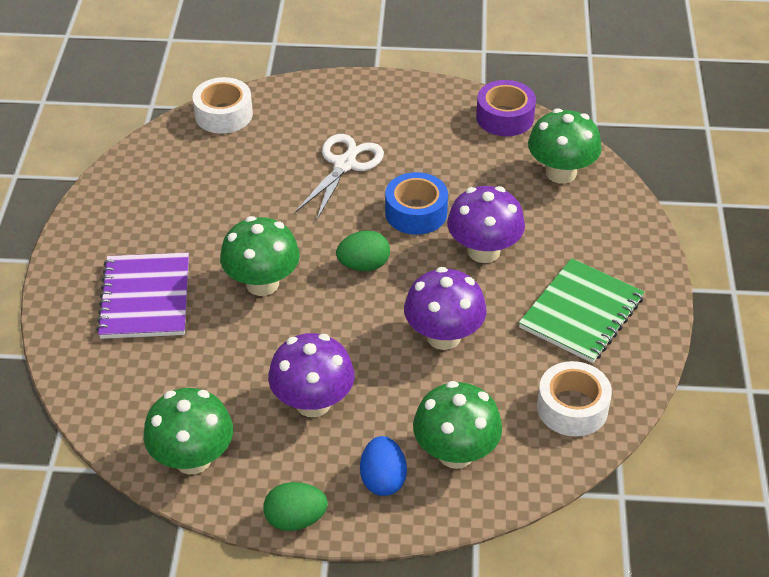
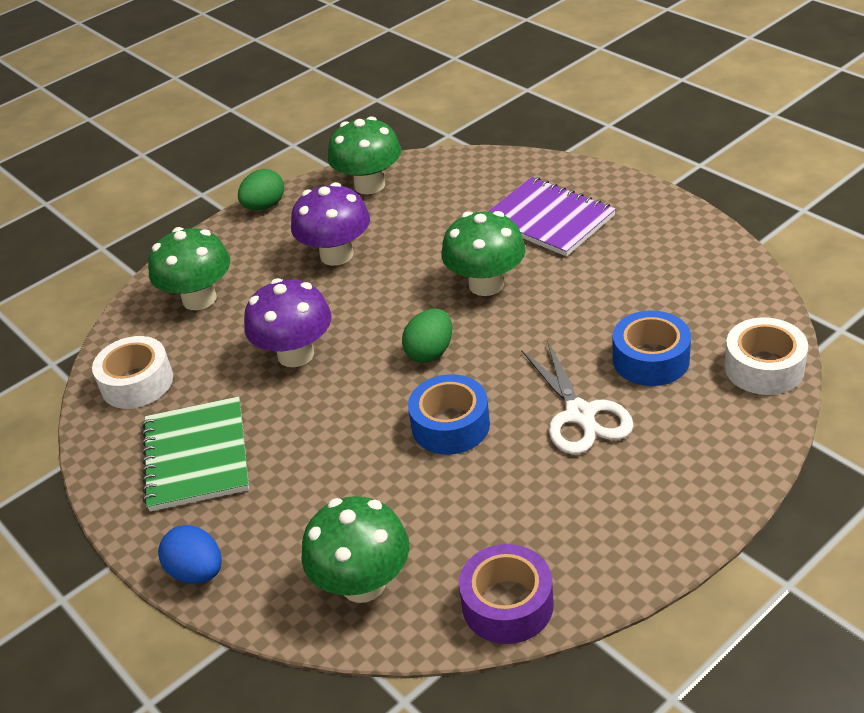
camera: 140 degrees right, 5 degrees down
(263, 161) = (651, 359): none -> blue tape
(383, 479) = (233, 255): blue egg -> blue egg (197, 572)
(483, 251) = (344, 441): purple mushroom -> none

